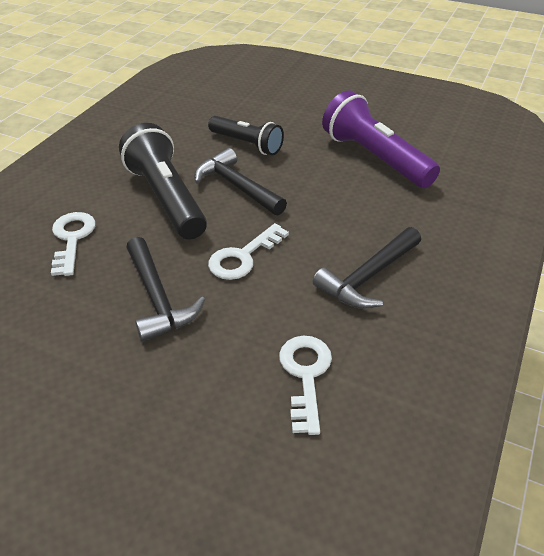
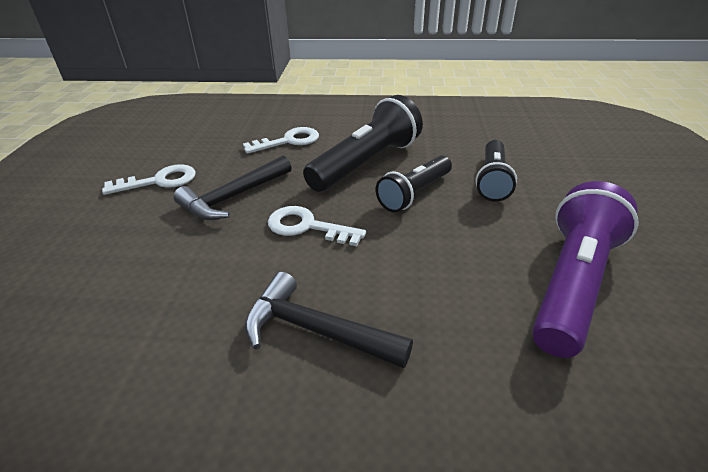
camera: 70 degrees right, 5 degrees down
(237, 186) = (414, 194): black hammer -> black flashlight
(305, 375) = (147, 312): white key -> white key (159, 181)

